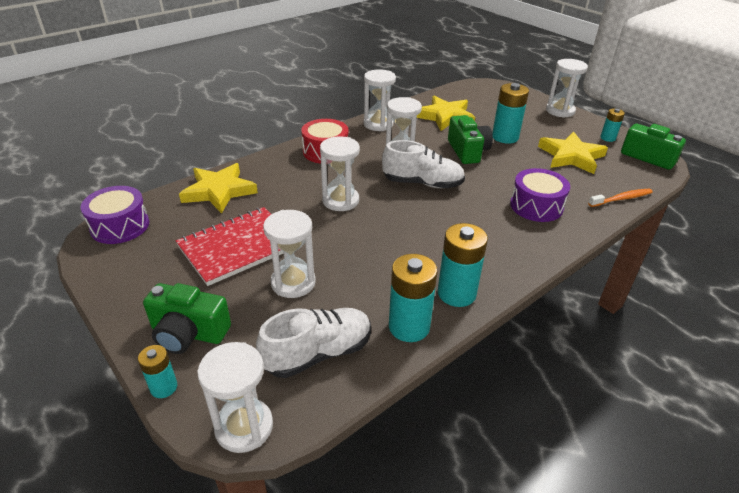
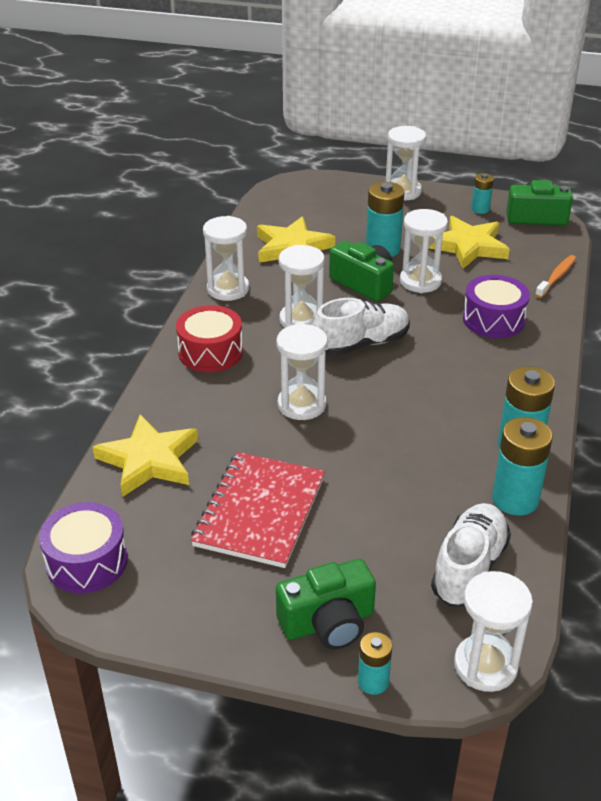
camera: 35 degrees left, 0 degrees up
(293, 283) = (364, 517): white hourglass -> white hourglass (420, 281)

